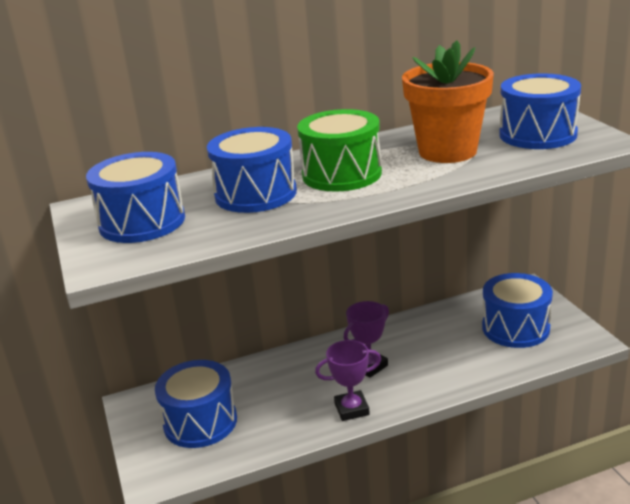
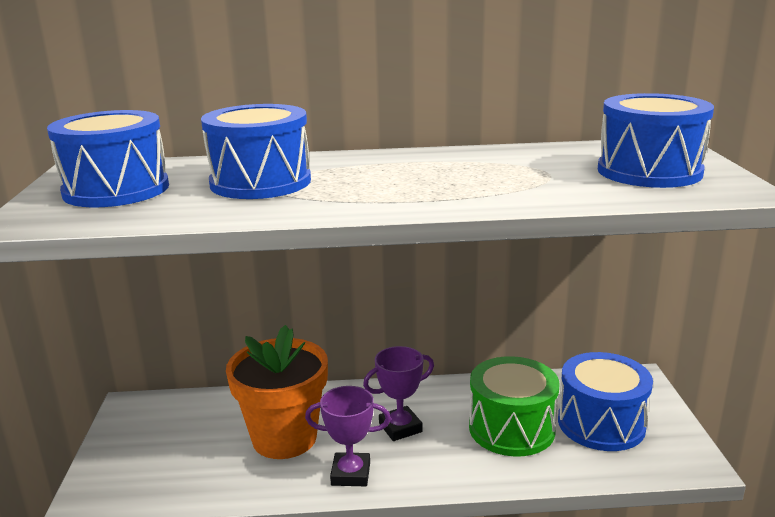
camera: 15 degrees right, 5 degrees down
(200, 422) = (181, 445): blue drum -> none
(342, 174) = (374, 177): green drum -> green drum (511, 428)
(447, 151) = (519, 173): orange flower pot -> orange flower pot (284, 438)

